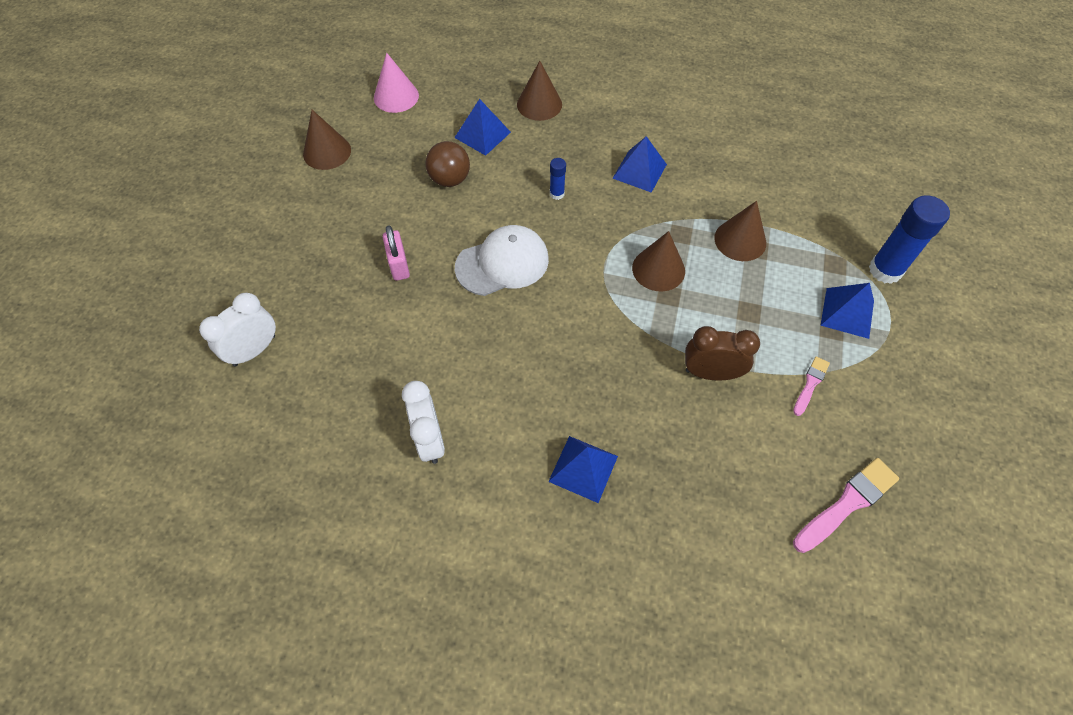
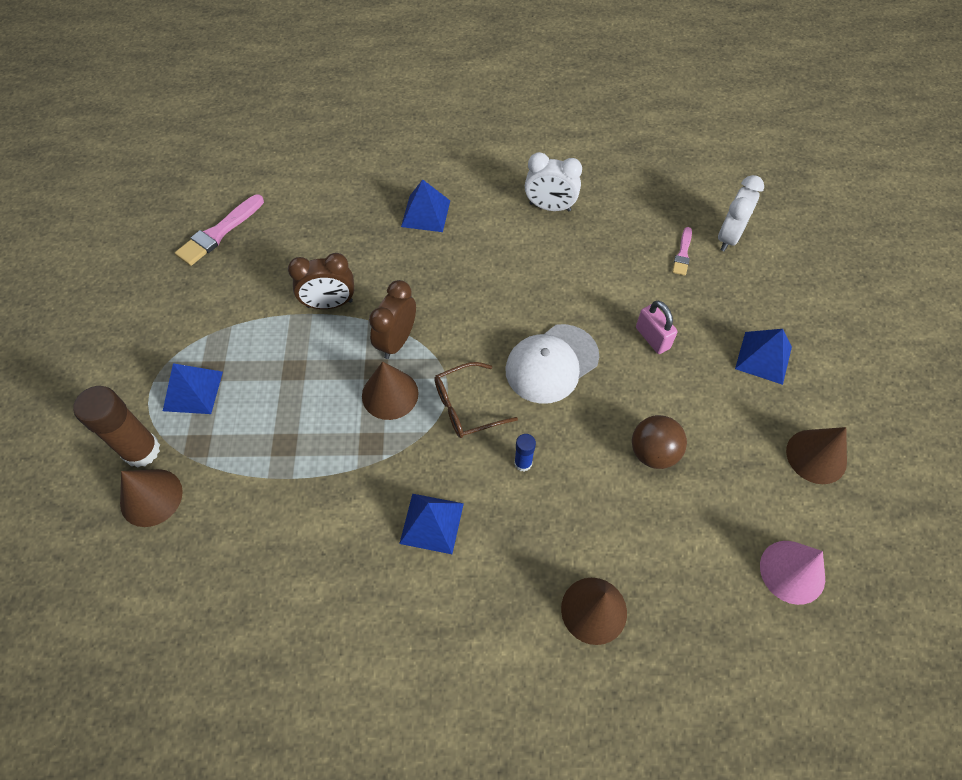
camera: 165 degrees right, 0 degrees up
(430, 440) = (550, 207): white clock -> white clock turned 45 degrees counterclockwise
(482, 134) = (646, 532): blue pyramid -> blue pyramid (763, 357)
(591, 244) = (466, 406): none -> brown glasses
(644, 317) = (397, 341): none -> brown clock
(740, 240) = (303, 451): brown cone -> brown cone (151, 497)
(810, 384) = (238, 314): pink brush -> pink brush (682, 254)
(885, 270) = (142, 450): blue glue stick -> brown glue stick

